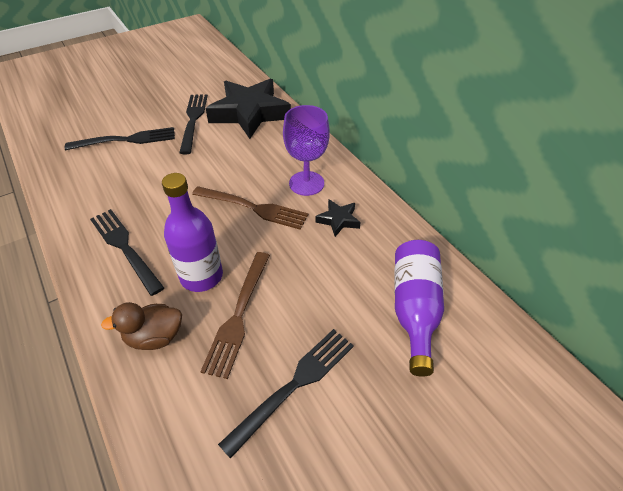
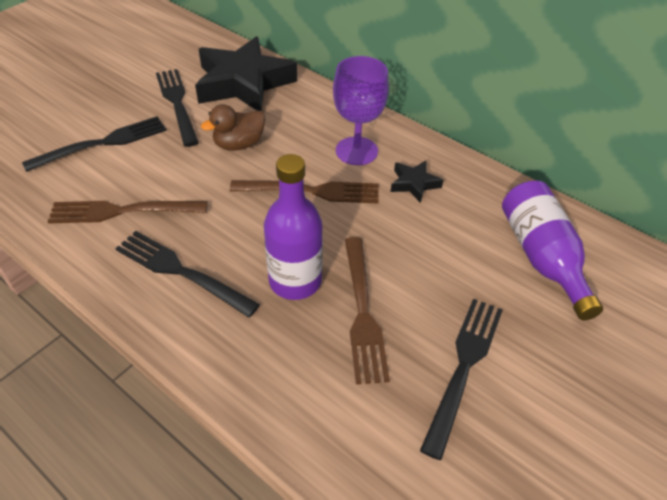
camera: 20 degrees left, 0 degrees up
(111, 193) = (122, 211): none -> brown fork
(154, 337) = (280, 362): brown duck -> brown duck (239, 144)

